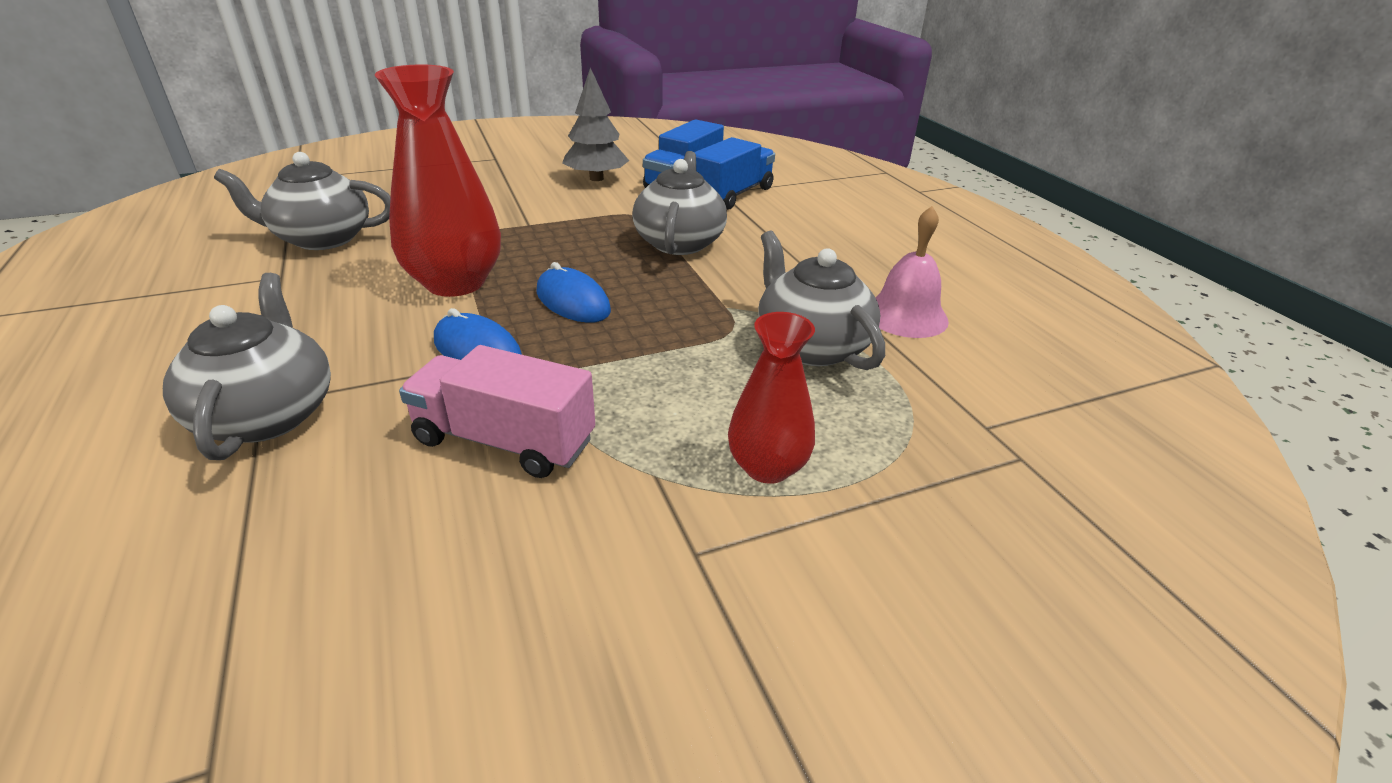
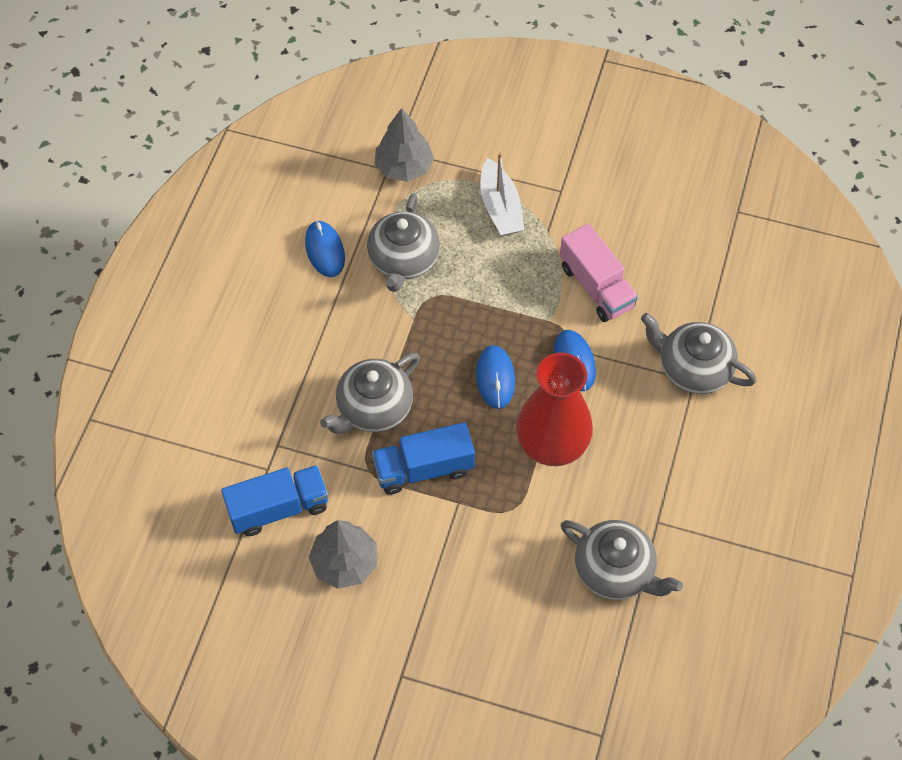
camera: 140 degrees left, 25 degrees up
(267, 414) = (693, 369): grey teapot -> grey teapot turned 90 degrees clockwise
(732, 195) = (265, 457): blue truck -> blue truck (423, 469)
(767, 467) = (500, 207): red vase -> white boat
(905, 315) = (325, 250): pink bell -> blue mouse
(972, 442) = (404, 167): none -> grey tree

